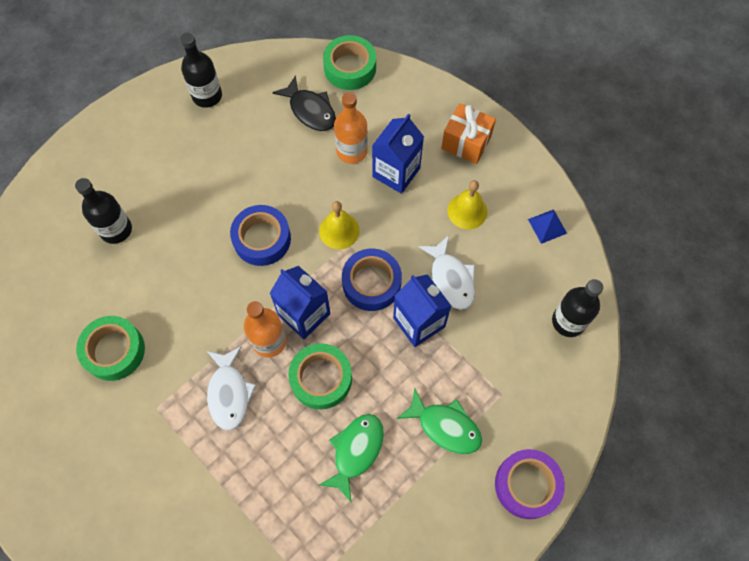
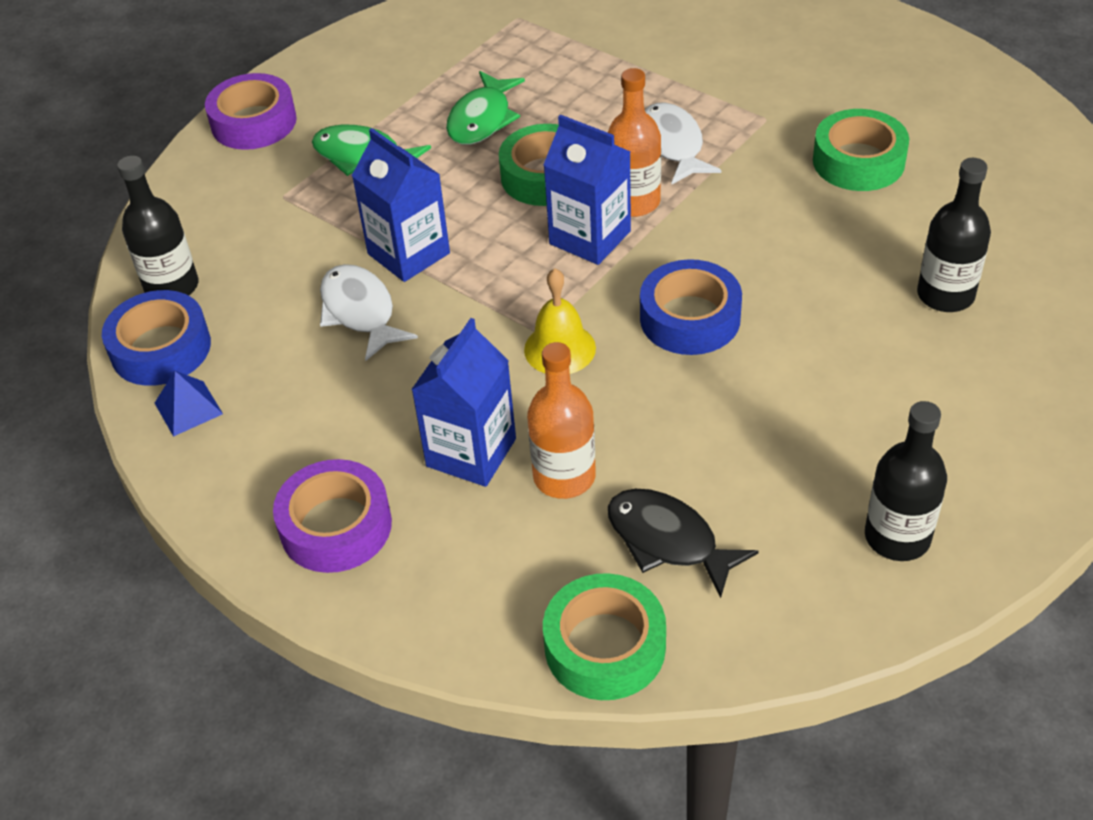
camera: 175 degrees right, 20 degrees down
(371, 283) = (490, 288): blue tape -> blue tape (161, 348)
(466, 142) = (336, 526): orange gift -> purple tape
(467, 211) = (333, 410): yellow bell -> none

